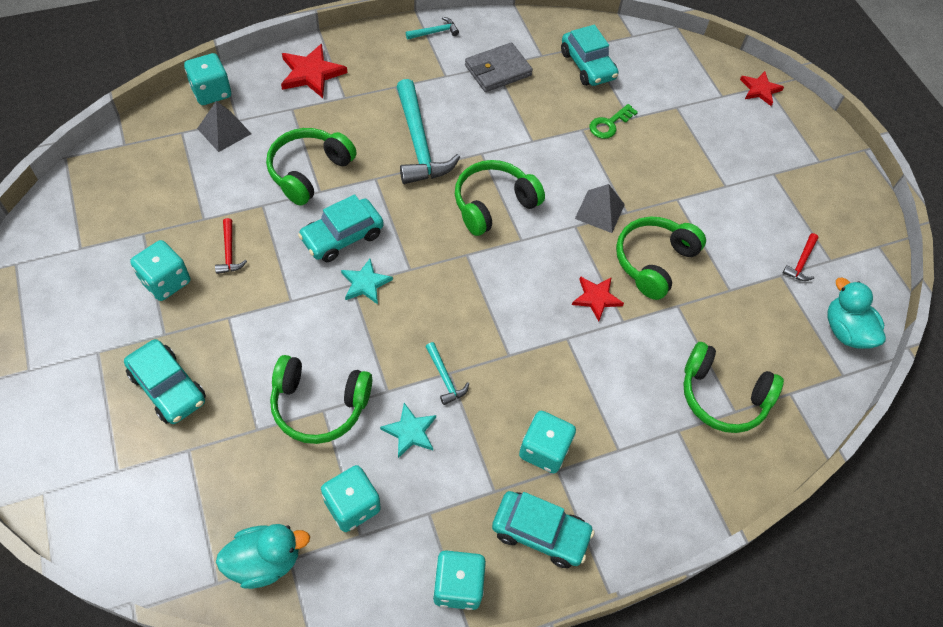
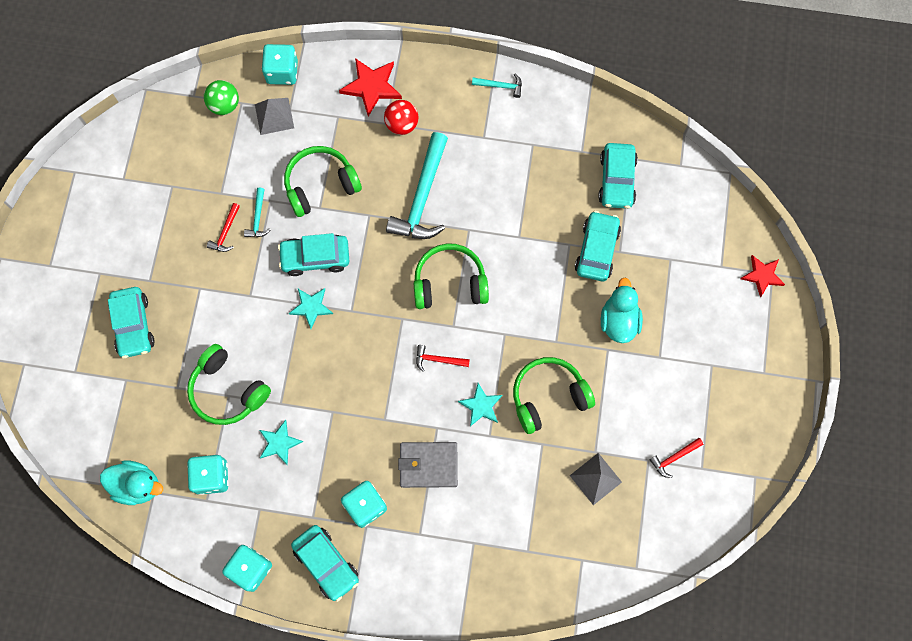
camera: 35 degrees right, 15 degrees up
(164, 140) = (224, 105): none -> green ball
(165, 281) = (169, 236): turquoise dice -> none
(360, 93) = (402, 124): none -> red ball
(445, 378) = (327, 414): turquoise hammer -> turquoise hammer (258, 218)
(498, 70) = (532, 151): grey wallet -> grey wallet (428, 465)
(527, 275) = (438, 360): none -> red hammer
(596, 298) = (481, 406): red star -> turquoise star
(599, 211) = (533, 330): grey pyramid -> grey pyramid (595, 478)
(609, 124) = (596, 250): green key -> turquoise car
(722, 396) = (526, 534): green headphones -> none
(845, 331) = (666, 534): turquoise duck -> turquoise duck (619, 321)

